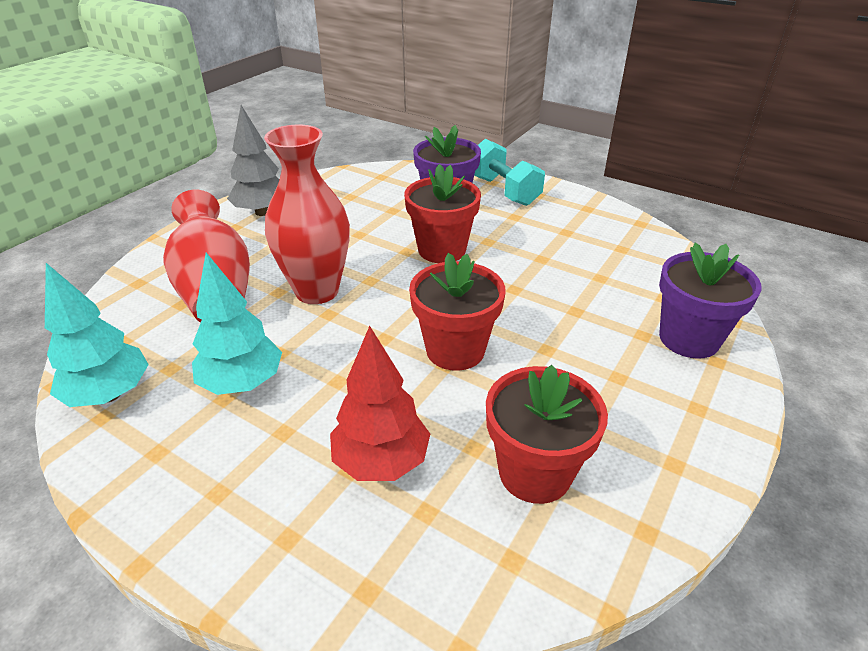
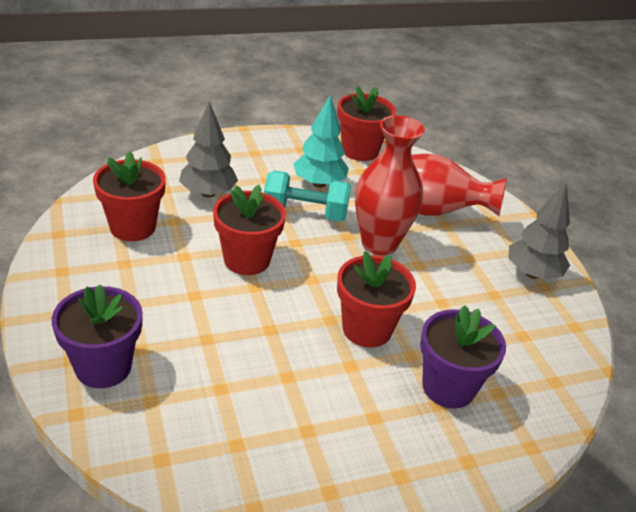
camera: 125 degrees right, 0 degrees up
(109, 394) = (360, 150): turquoise tree -> red flower pot
(381, 461) = (208, 193): red tree -> grey tree
(503, 191) = (436, 452): turquoise dumbbell -> turquoise dumbbell (305, 213)

